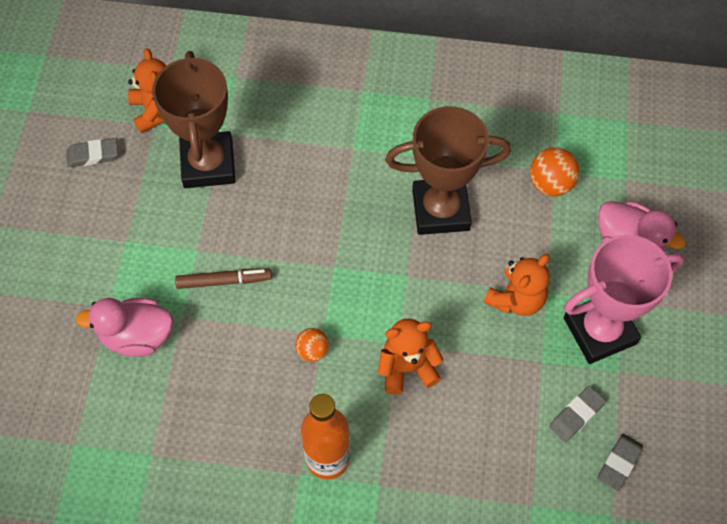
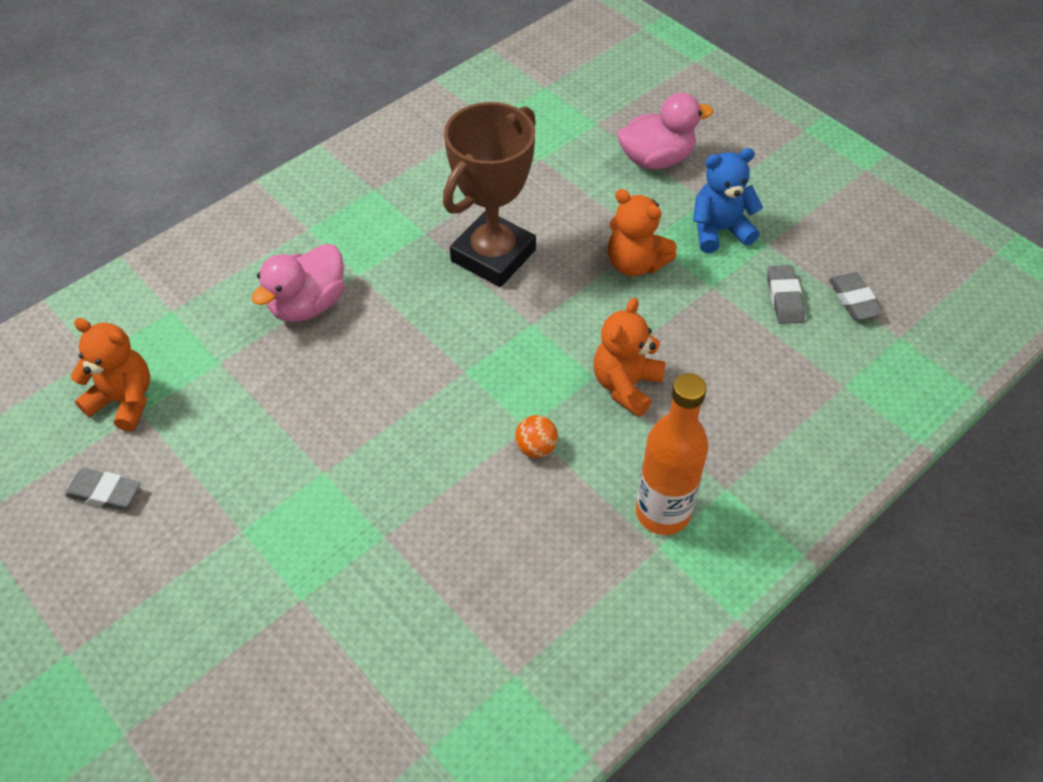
camera: 50 degrees left, 10 degrees down
(93, 155) = (104, 493): grey eraser -> grey eraser turned 75 degrees clockwise
(137, 336) = (363, 595): pink duck -> pink duck (308, 305)
(208, 164) = (239, 397): brown trophy -> none
(224, 281) = (384, 471): brown marker -> none
(516, 299) = (635, 263): orange teddy bear -> orange teddy bear turned 135 degrees clockwise
(550, 184) = (549, 169): orange ball -> none
(600, 331) = (719, 230): pink trophy -> blue teddy bear

